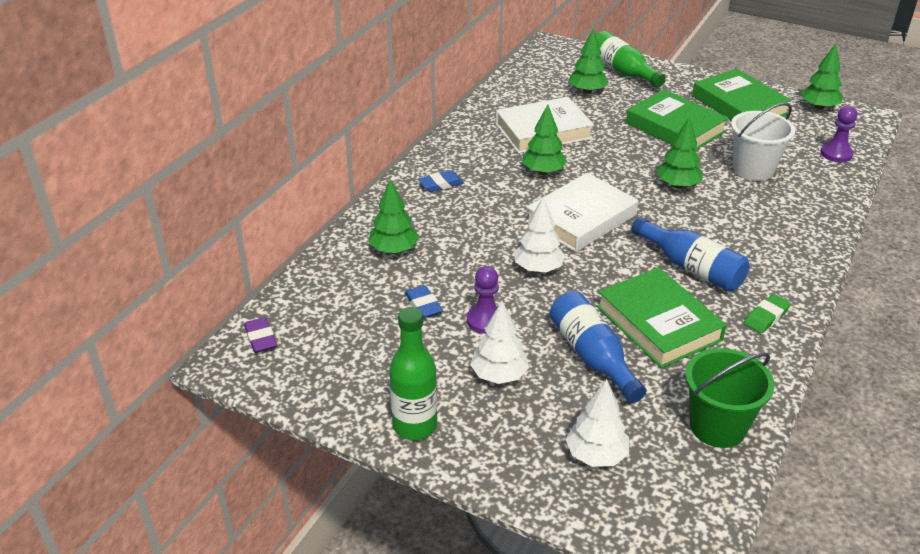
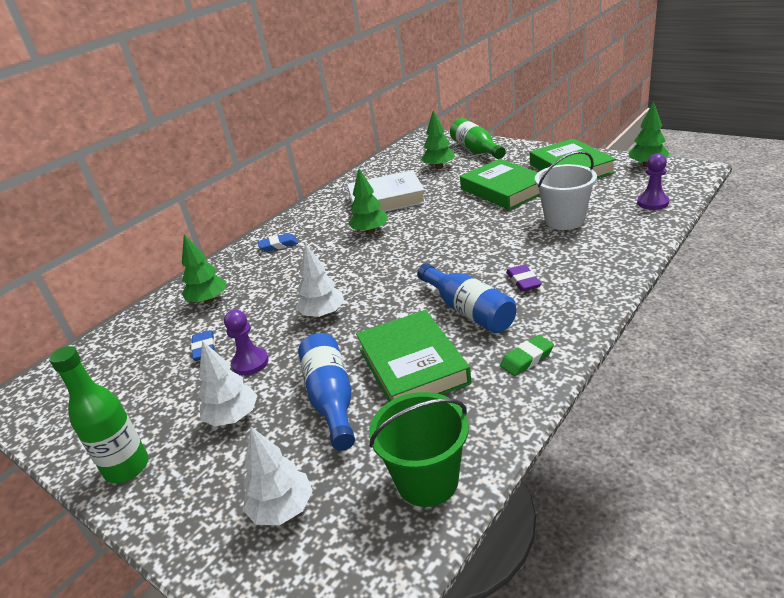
camera: 15 degrees right, 5 degrees down
(260, 338) = (53, 379): purple eraser -> purple eraser (523, 281)
(581, 218) = (384, 269): white book -> none
(677, 185) = (486, 237): green tree -> none

